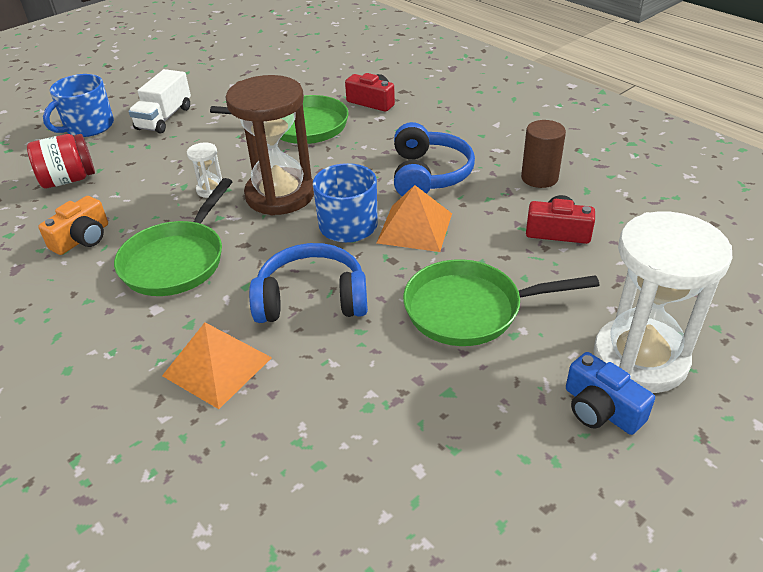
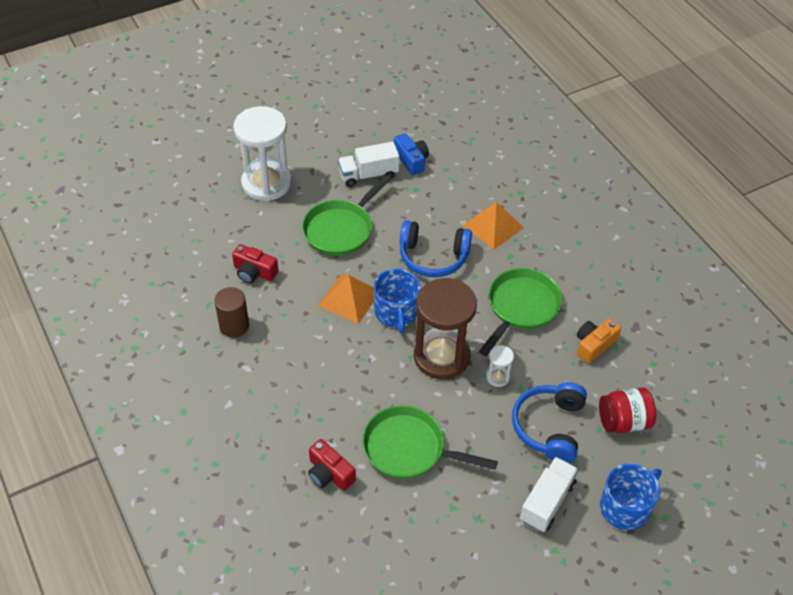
camera: 170 degrees left, 10 degrees up
(428, 174) = (317, 351): blue headphones -> blue headphones (549, 427)
(468, 416) = (368, 175): none -> white truck
(470, 309) = (341, 229): green pan -> green pan turned 120 degrees clockwise
(601, 409) = (303, 165): blue camera -> blue camera (411, 160)

